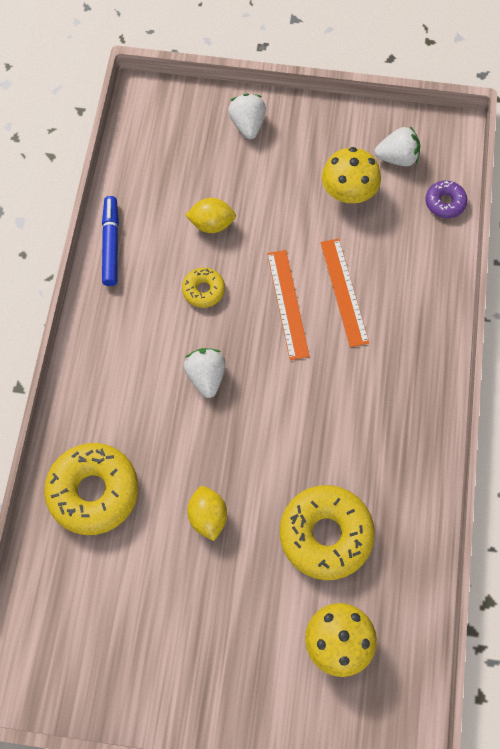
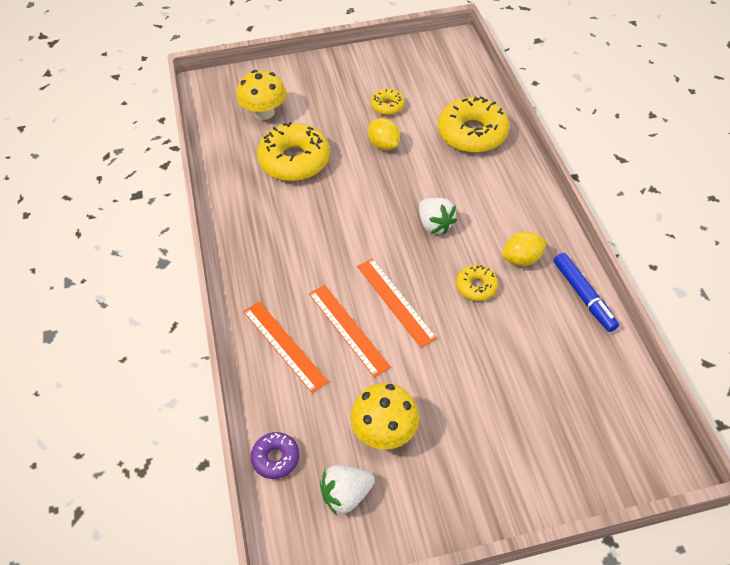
camera: 160 degrees right, 15 degrees down
(172, 586) = (387, 106): none -> yellow donut
(211, 224) = (504, 347): yellow lemon -> yellow lemon (521, 259)
(247, 125) = (533, 471): white strawberry -> none
(409, 297) = (284, 345): none -> orange ruler

